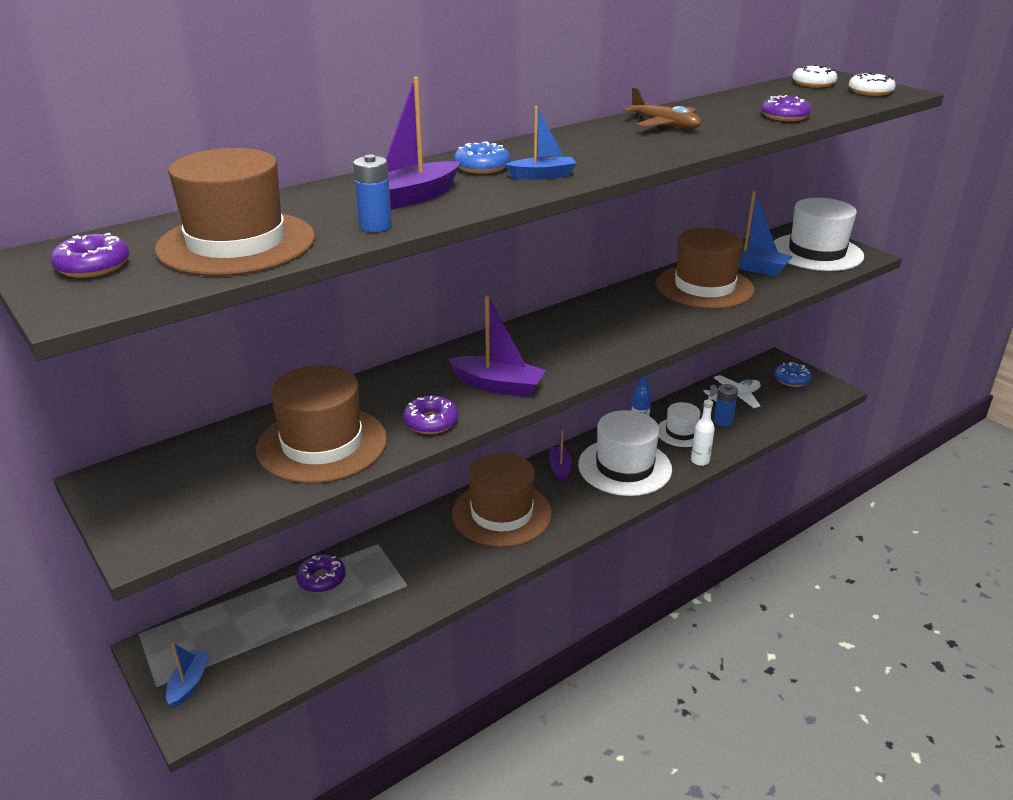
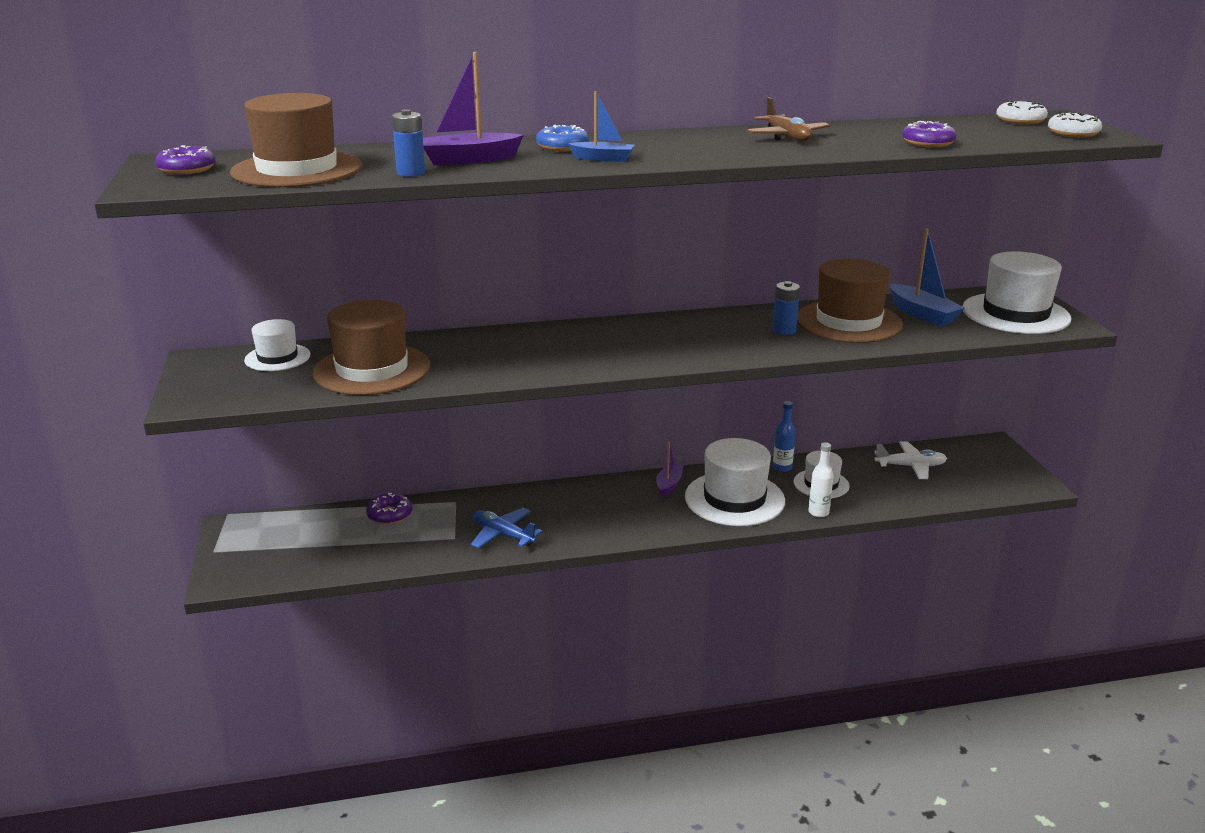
camera: 25 degrees right, 5 degrees down
(189, 683) = (237, 557): blue boat -> none
(199, 455) = (277, 358): none -> white hat
(431, 422) = (472, 373): purple donut -> none
(451, 567) = (503, 535): none -> blue plane
(498, 386) = (557, 360): purple boat -> none
(501, 513) = (582, 507): brown hat -> none
(723, 421) = (877, 484): blue battery -> blue battery (784, 330)
(791, 379) = (994, 465): blue donut -> none

